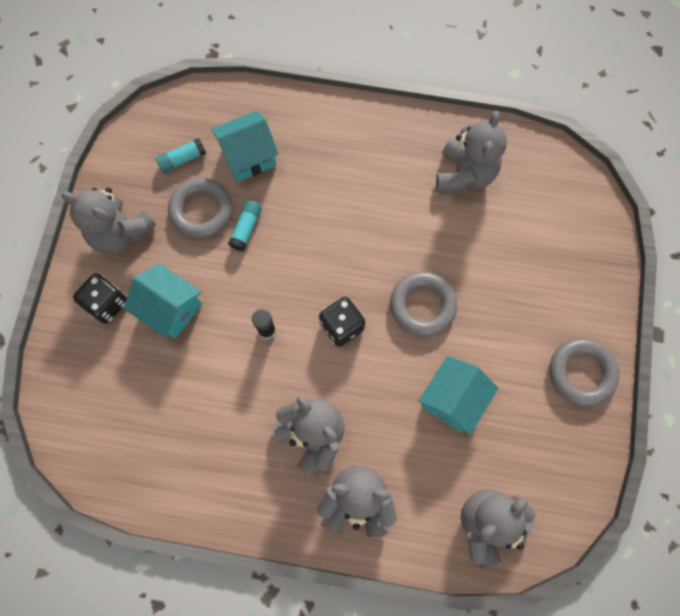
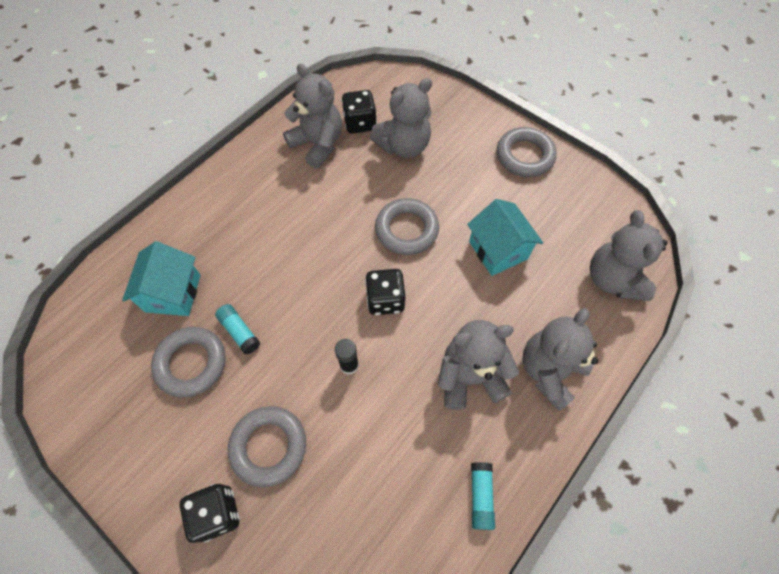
camera: 60 degrees left, 10 degrees down
(120, 233) = (153, 457): grey teddy bear -> grey teddy bear (404, 146)
(171, 309) = (269, 446): turquoise house -> grey ring
(182, 159) = (126, 354): turquoise glue stick -> turquoise glue stick (480, 496)
(514, 196) = (360, 123): none -> black dice

